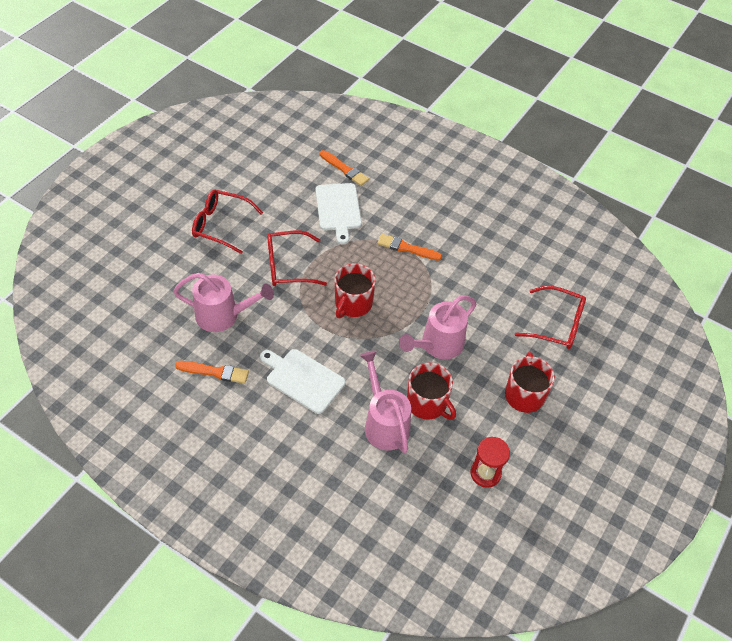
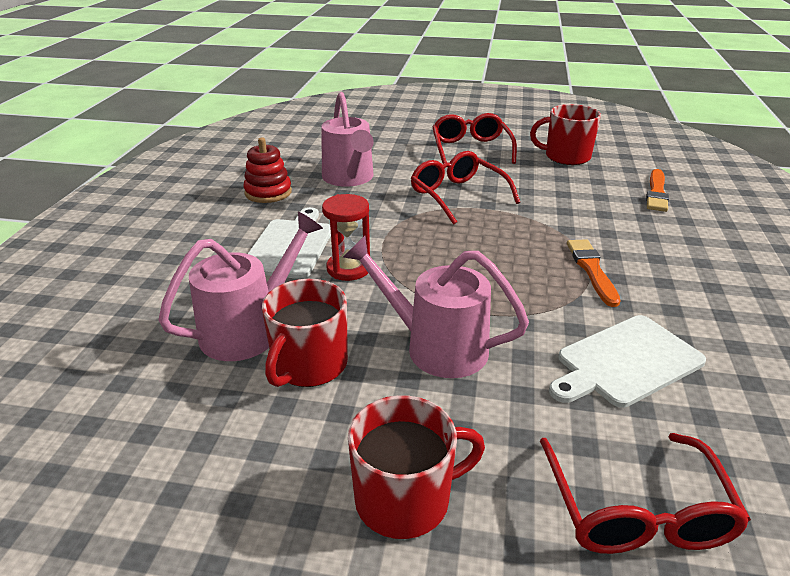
camera: 70 degrees right, 20 degrees down
(215, 372) = (268, 192): orange brush -> red stacking toy
(338, 209) = (586, 204): white cutting board -> white cutting board (626, 362)
(353, 304) = (443, 251): red mug -> red mug (566, 157)
(485, 473) = (181, 483): red hourglass -> red hourglass (348, 269)

